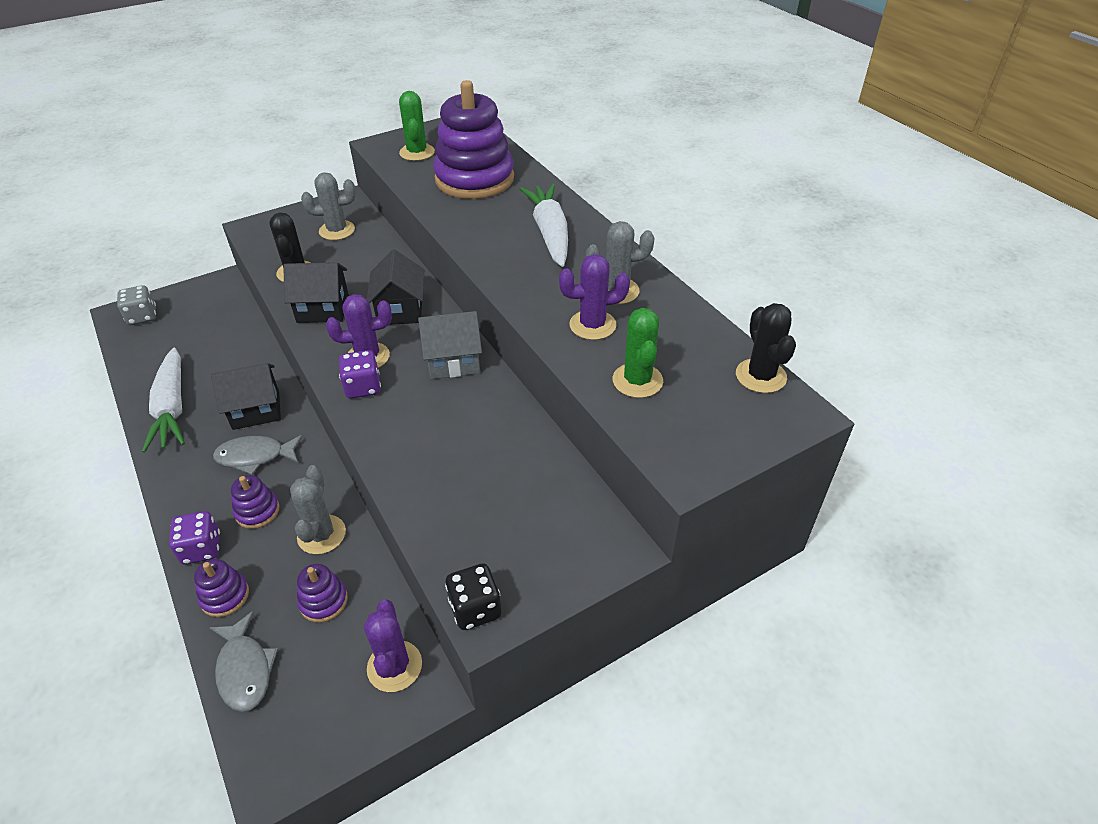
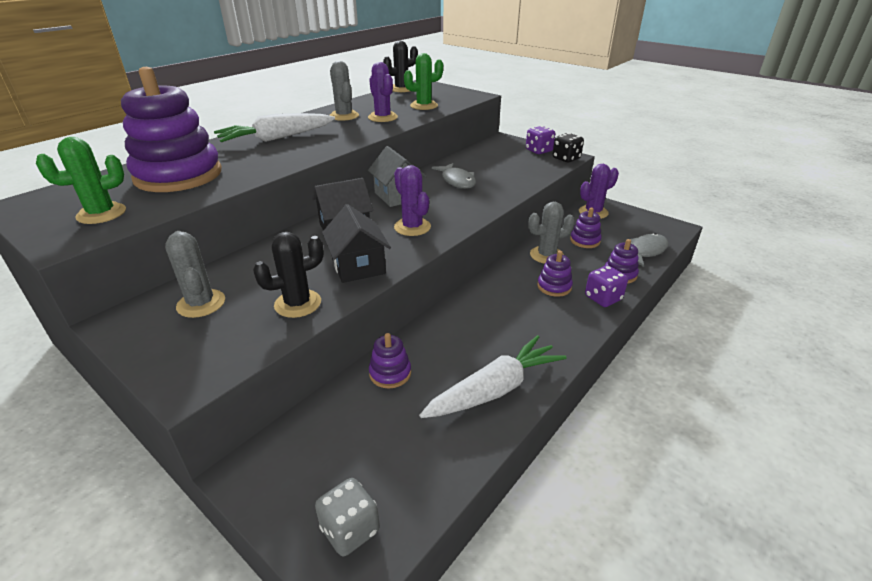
camera: 110 degrees left, 10 degrees down
(244, 354) = (390, 373): none -> purple stacking toy
(255, 456) = (510, 308): grey fish -> grey fish (457, 181)
(256, 410) = (462, 329): black house -> none
(363, 387) = (447, 220): purple dice -> purple dice (538, 151)

